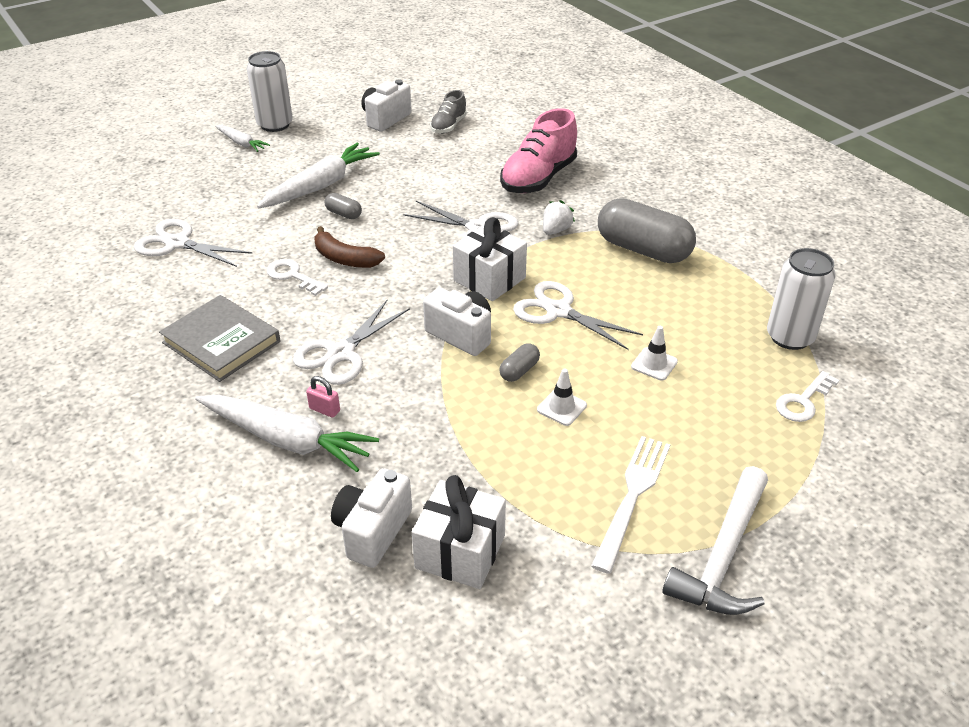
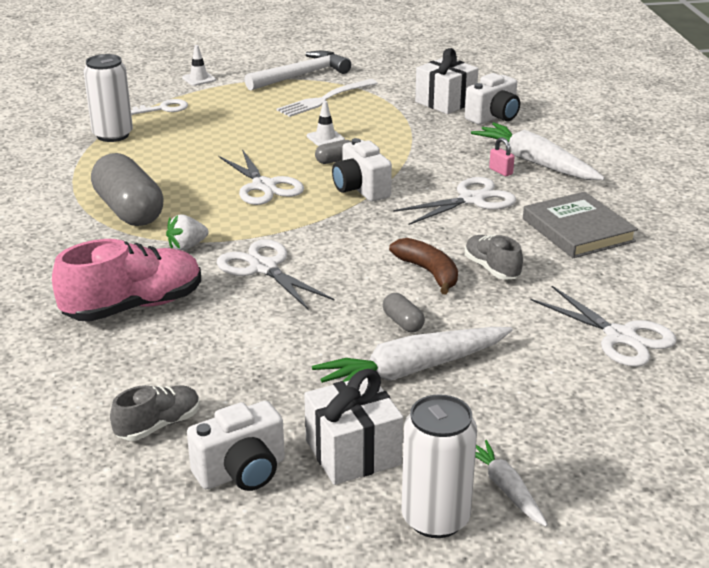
camera: 155 degrees left, 10 degrees down
(293, 276) = (492, 269): white key -> grey shoe
(489, 279) = (298, 221): white gift -> white gift (353, 452)
(654, 364) = (232, 143): white traffic cone -> white traffic cone (199, 79)

